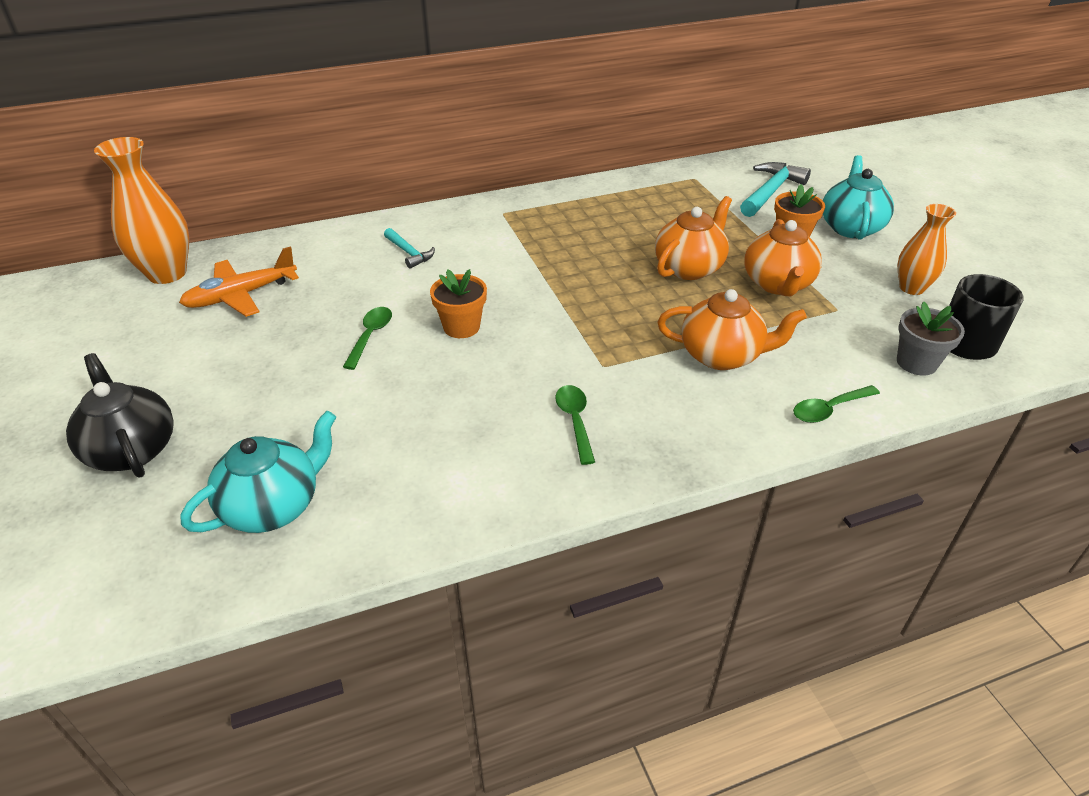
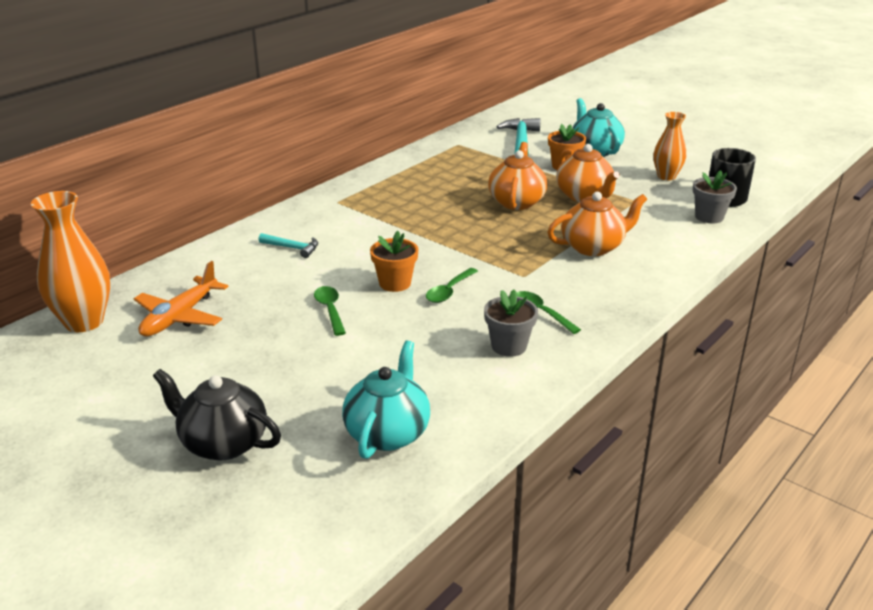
camera: 30 degrees left, 10 degrees down
(497, 451) = (509, 346): none -> grey flower pot
(829, 409) = (686, 256): green spoon -> green spoon (449, 291)

